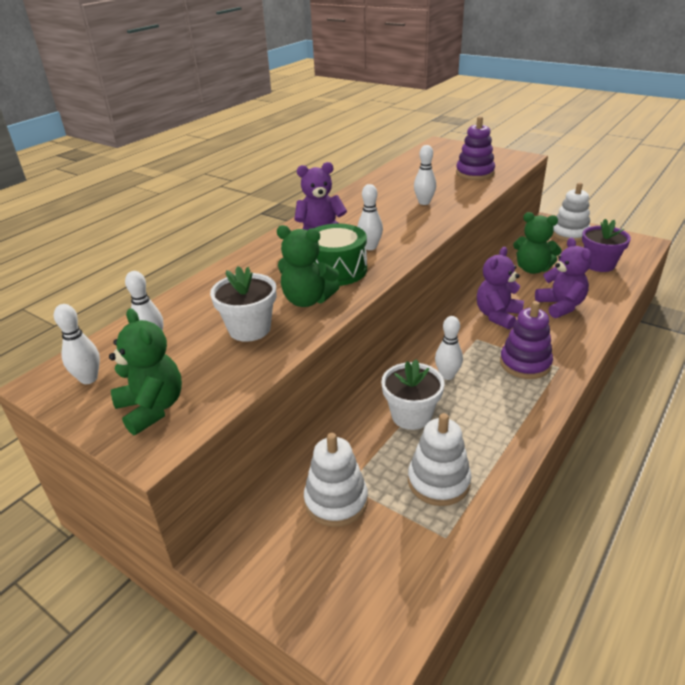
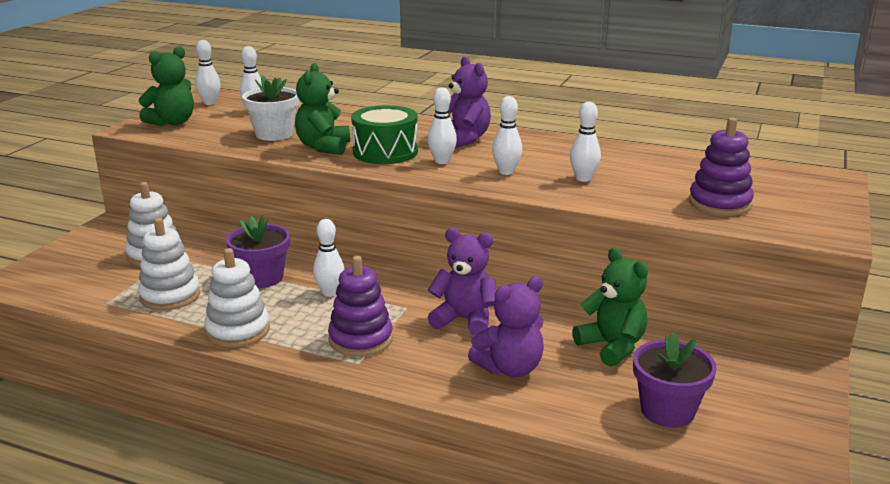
camera: 75 degrees right, 10 degrees down
(403, 225) = (506, 172): none -> white bowling pin
(411, 415) = (262, 278): white flower pot -> purple flower pot
(532, 269) = (612, 346): green teddy bear -> green teddy bear turned 135 degrees clockwise
(569, 234) = (771, 385): white stacking toy -> white stacking toy (238, 331)

